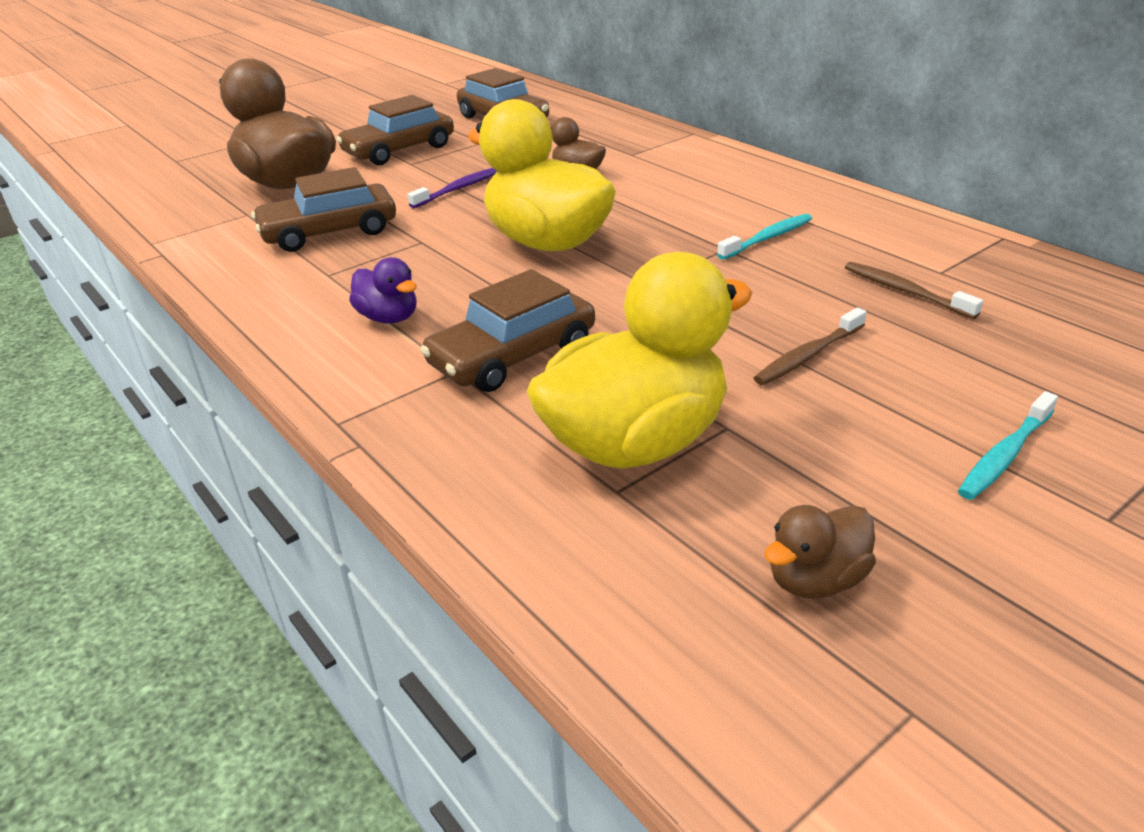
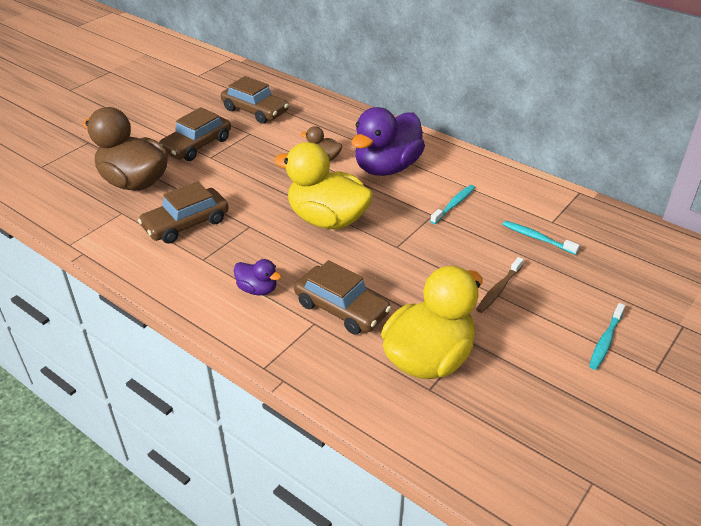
camera: 15 degrees left, 5 degrees up
(458, 189) = (253, 179): purple toothbrush -> none
(512, 355) = (341, 308): brown car -> brown car turned 90 degrees counterclockwise
(673, 188) = (387, 167): none -> purple duck
(815, 580) = (537, 424): brown duck -> none
(905, 291) = (537, 238): brown toothbrush -> turquoise toothbrush

